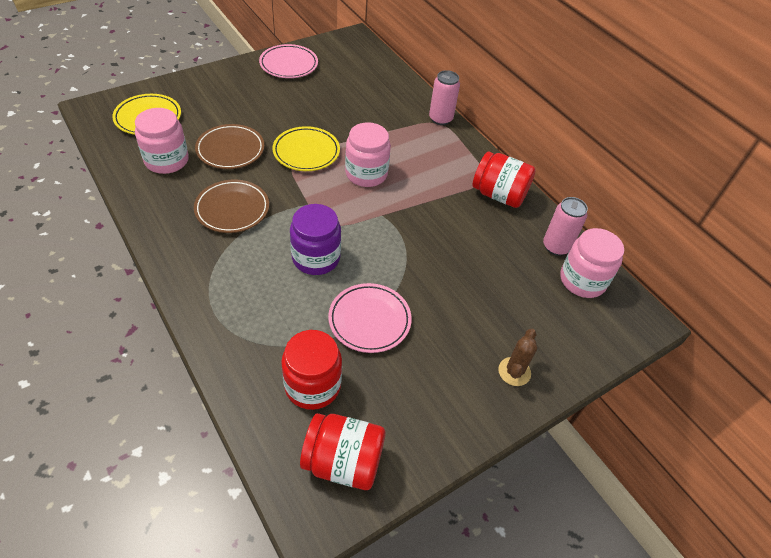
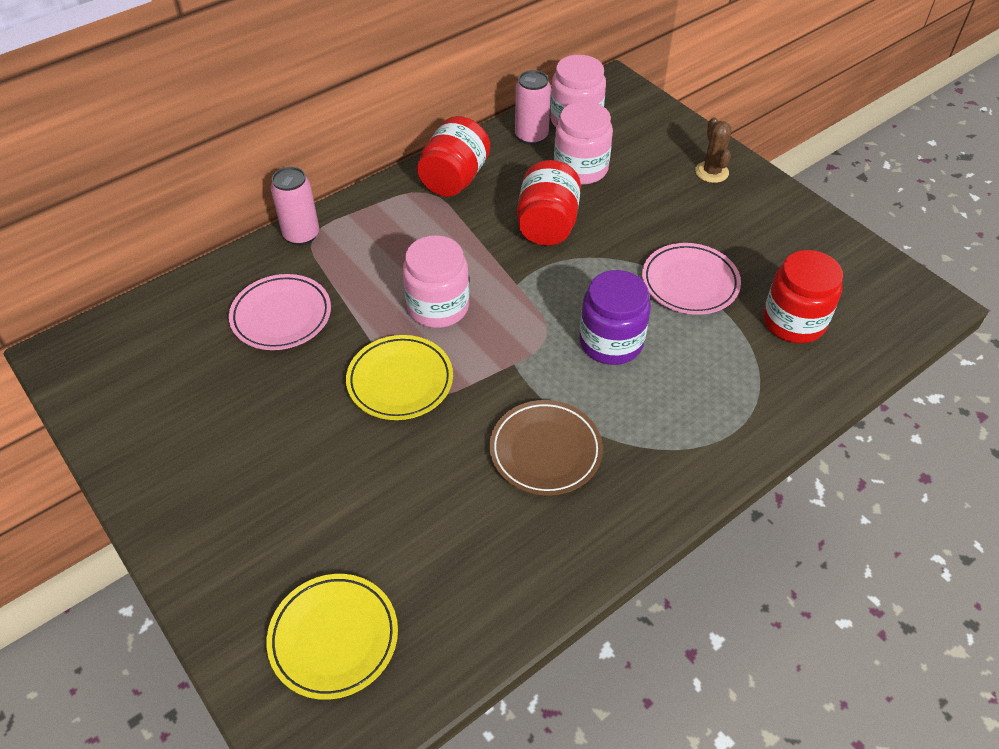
camera: 90 degrees left, 0 degrees up
(166, 160) = (451, 570): pink jar -> pink jar (580, 168)
(230, 150) = (409, 482): brown plate -> none
(289, 64) = (151, 442): pink plate -> pink plate (281, 316)
(343, 461) = (865, 288): red jar -> red jar (547, 225)
(514, 371) = (711, 172): brown cactus -> brown cactus turned 60 degrees clockwise

